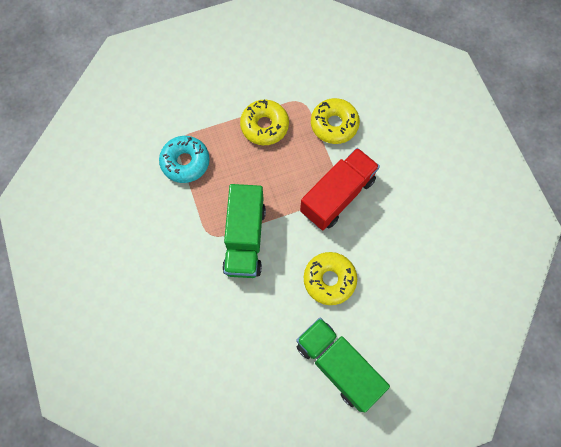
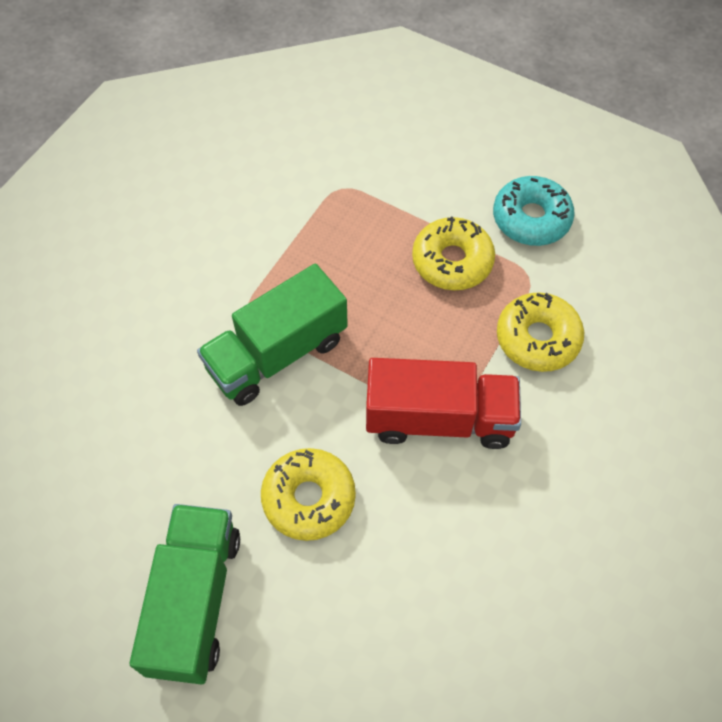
camera: 50 degrees right, 10 degrees down
(185, 162) = (318, 215): turquoise donut -> turquoise donut (531, 218)

